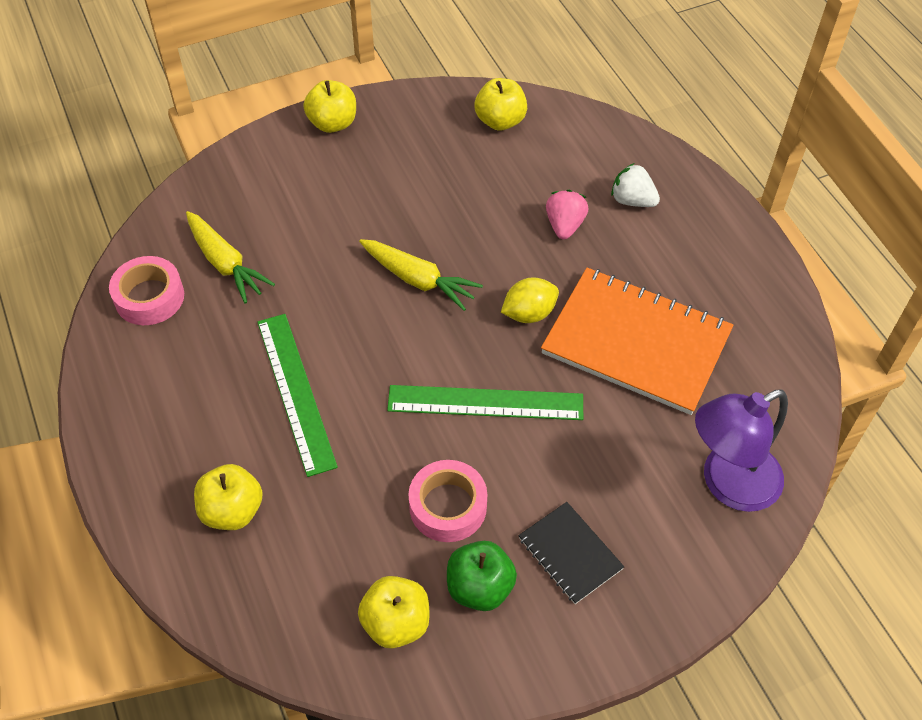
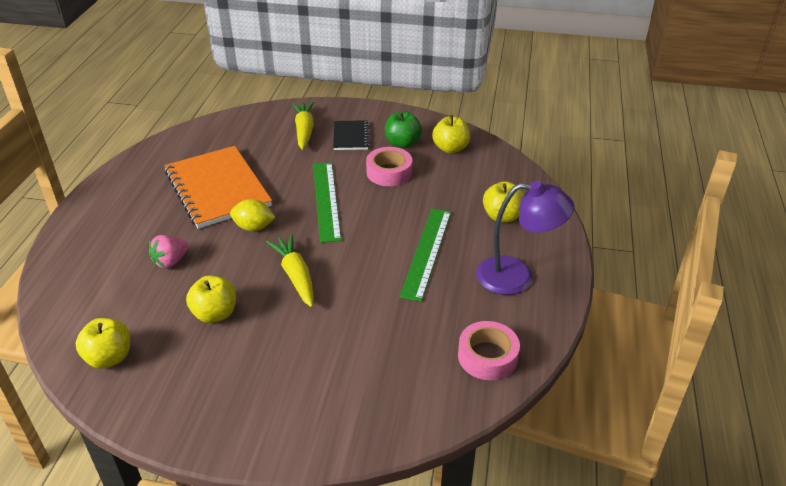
camera: 145 degrees left, 15 degrees down
(225, 264) = (415, 353): yellow carrot -> yellow carrot (304, 130)
(332, 123) = (232, 434): yellow apple -> yellow apple (215, 314)
(485, 403) = (326, 200): green ruler -> green ruler turned 45 degrees clockwise
(632, 200) = (111, 255): white strawberry -> none
(728, 484) = (254, 127): purple lamp -> purple lamp (517, 277)

